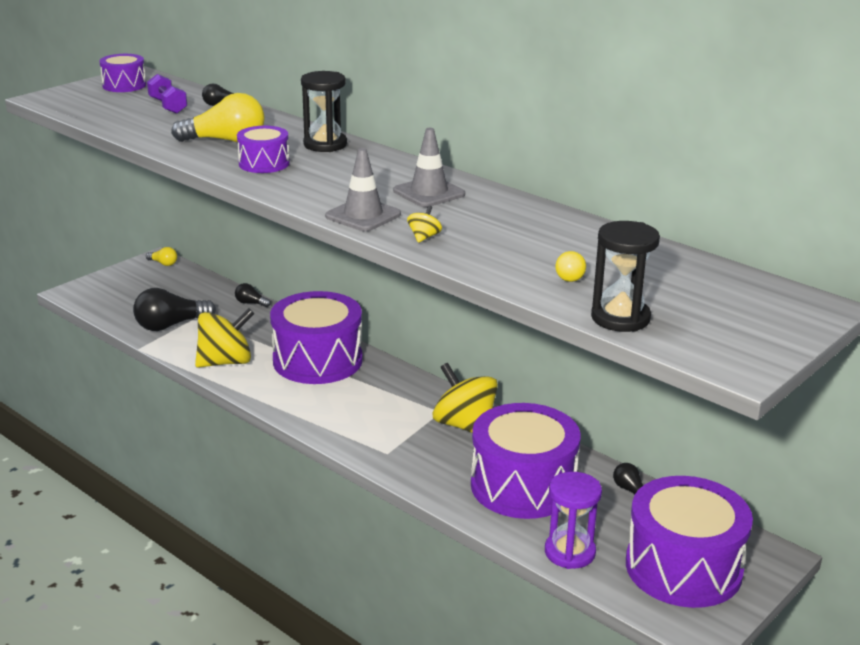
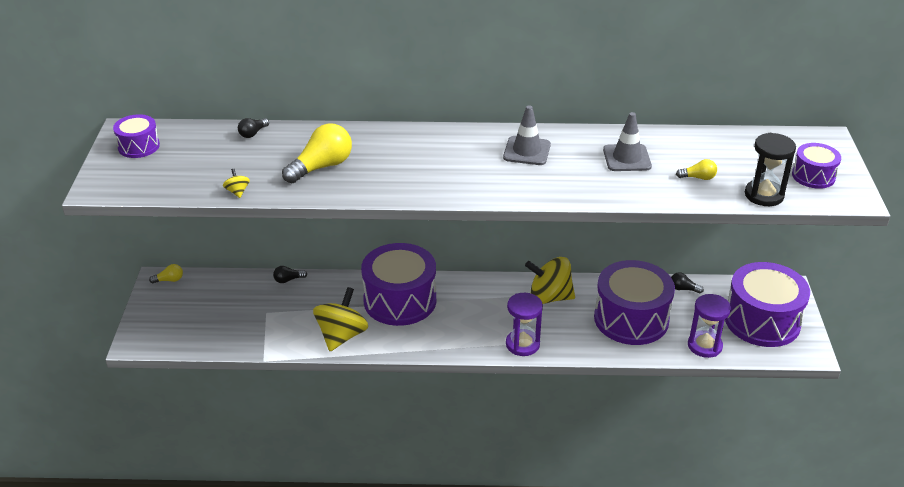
camera: 40 degrees left, 10 degrees up
(168, 106) = (215, 152): purple dumbbell -> none
(171, 325) = (258, 329): black light bulb -> none
(264, 163) = (385, 175): purple drum -> purple drum (813, 176)
(325, 144) = (394, 139): black hourglass -> none
(363, 215) = (522, 189): grey traffic cone -> grey traffic cone (627, 158)
(373, 449) = (522, 344): none -> purple hourglass
(424, 237) = (583, 189): yellow spinning top -> yellow spinning top (237, 192)
(571, 276) = (698, 178): yellow light bulb -> yellow light bulb turned 60 degrees counterclockwise

